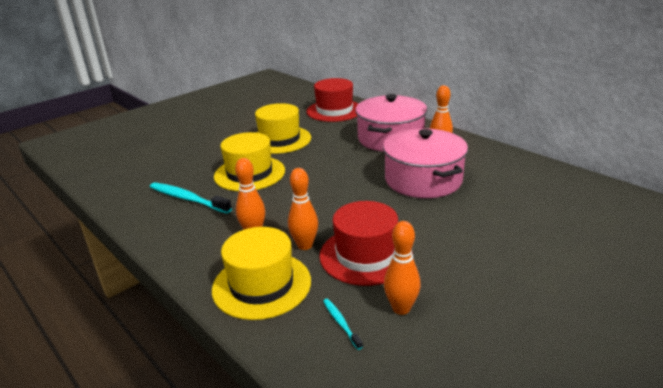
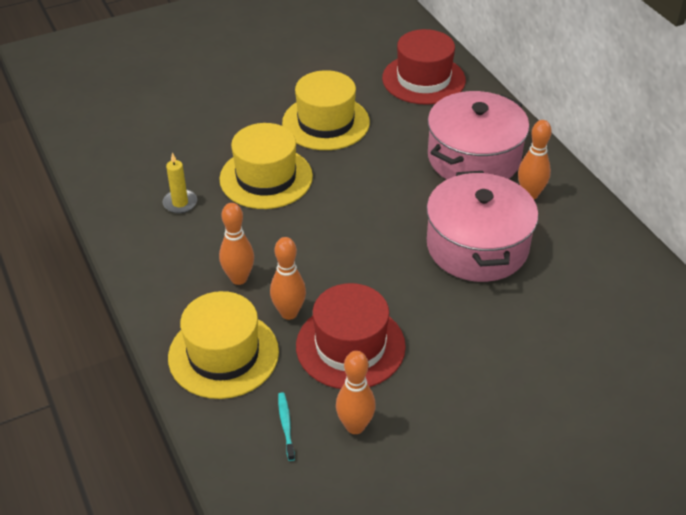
camera: 15 degrees right, 15 degrees up
(187, 199) = (180, 203): turquoise toothbrush -> yellow candle

